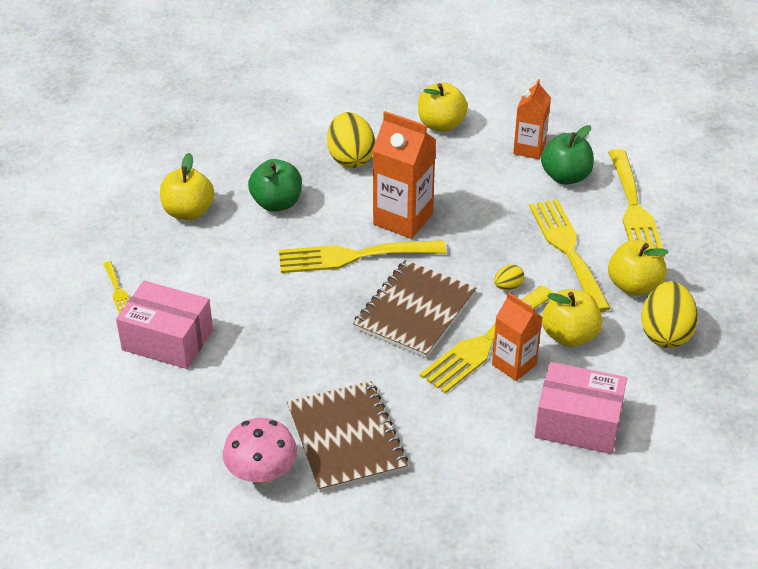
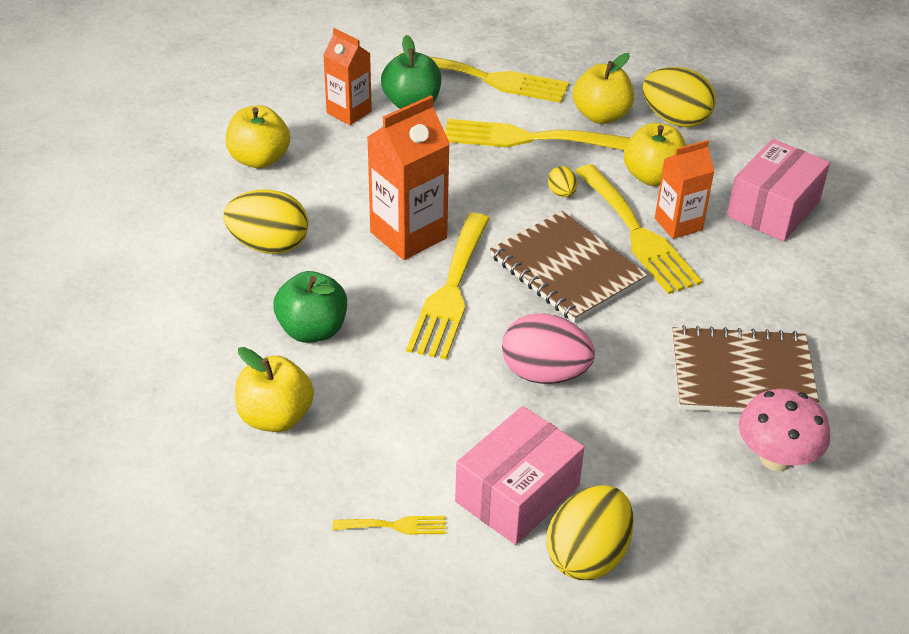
camera: 70 degrees left, 0 degrees up
(125, 387) = (587, 556): none -> yellow egg
(291, 326) = (544, 373): none -> pink egg

